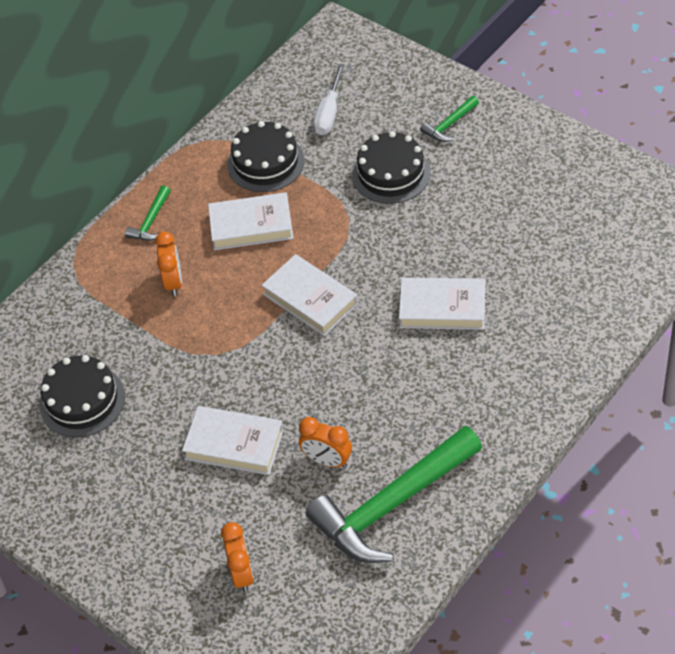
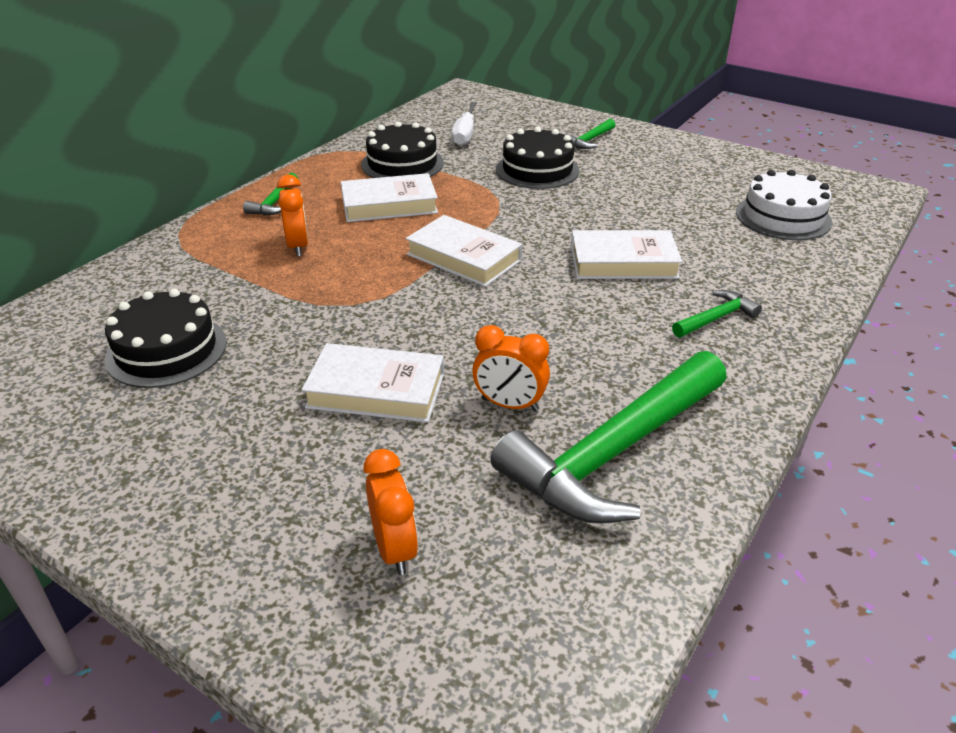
camera: 10 degrees left, 15 degrees down
(500, 376) = (716, 318): none -> green hammer
(600, 249) = (783, 217): none -> white cake

